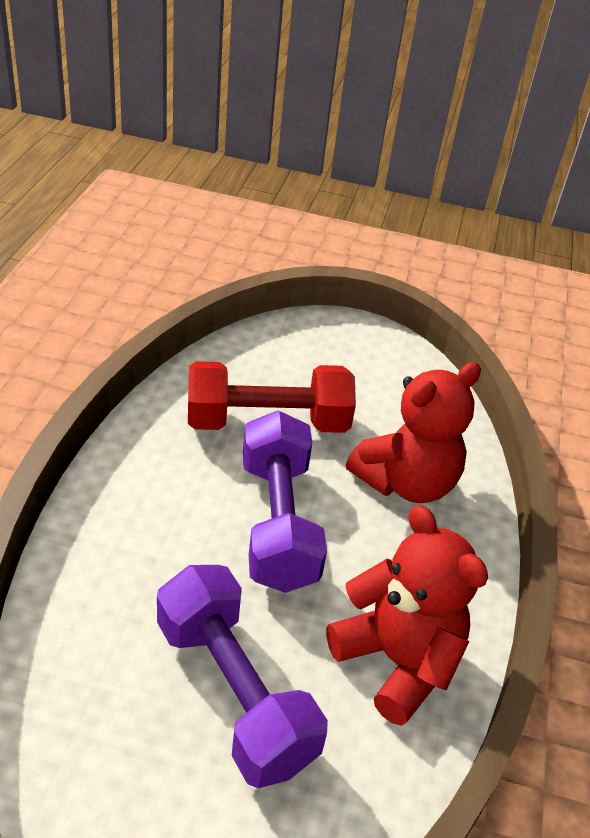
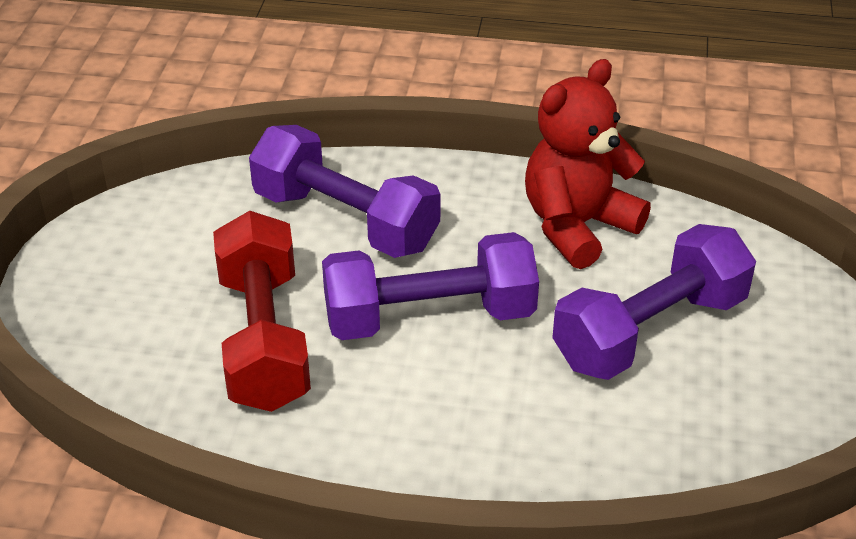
camera: 90 degrees left, 0 degrees up
(406, 482) = (345, 220): red teddy bear -> purple dumbbell

